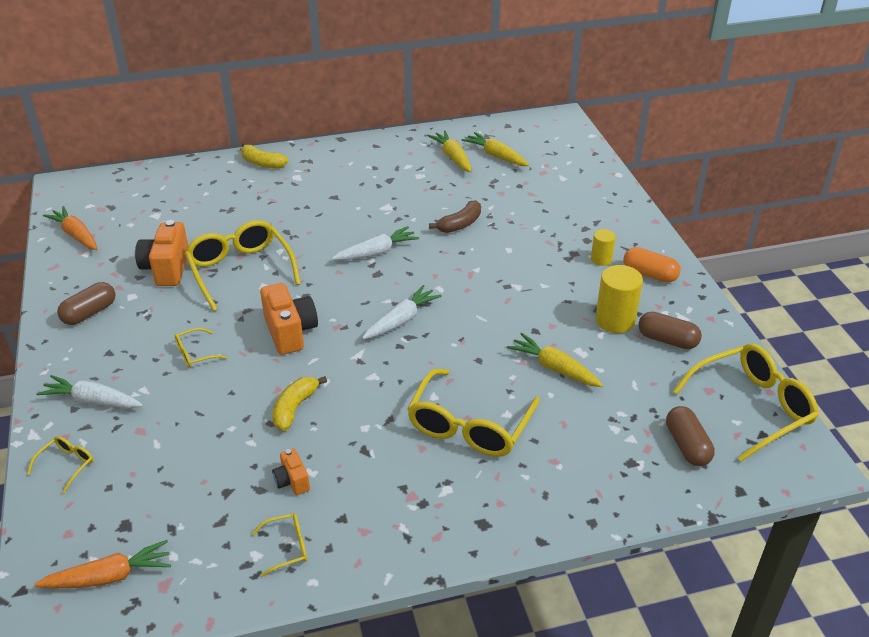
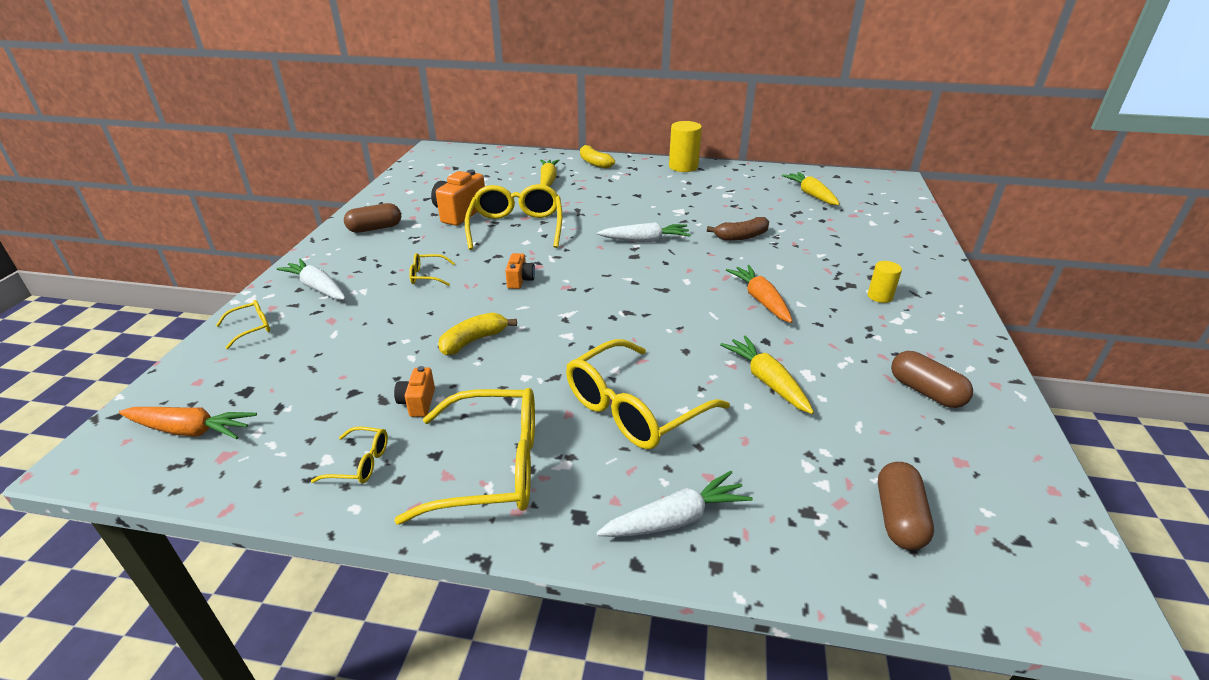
camera: 25 degrees right, 5 degrees down
(76, 235) = (414, 179): orange carrot -> orange carrot (760, 300)
(290, 332) = (520, 280): orange camera -> orange camera, size x0.54
(401, 320) = (630, 297): white carrot -> white carrot (675, 519)
(452, 157) = (767, 188): yellow carrot -> yellow carrot (548, 181)
(615, 320) = (867, 355): yellow cylinder -> yellow cylinder (683, 167)
(649, 274) = (933, 323): orange capsule -> none
(751, 407) = (1017, 501): yellow glasses -> yellow glasses (491, 467)

